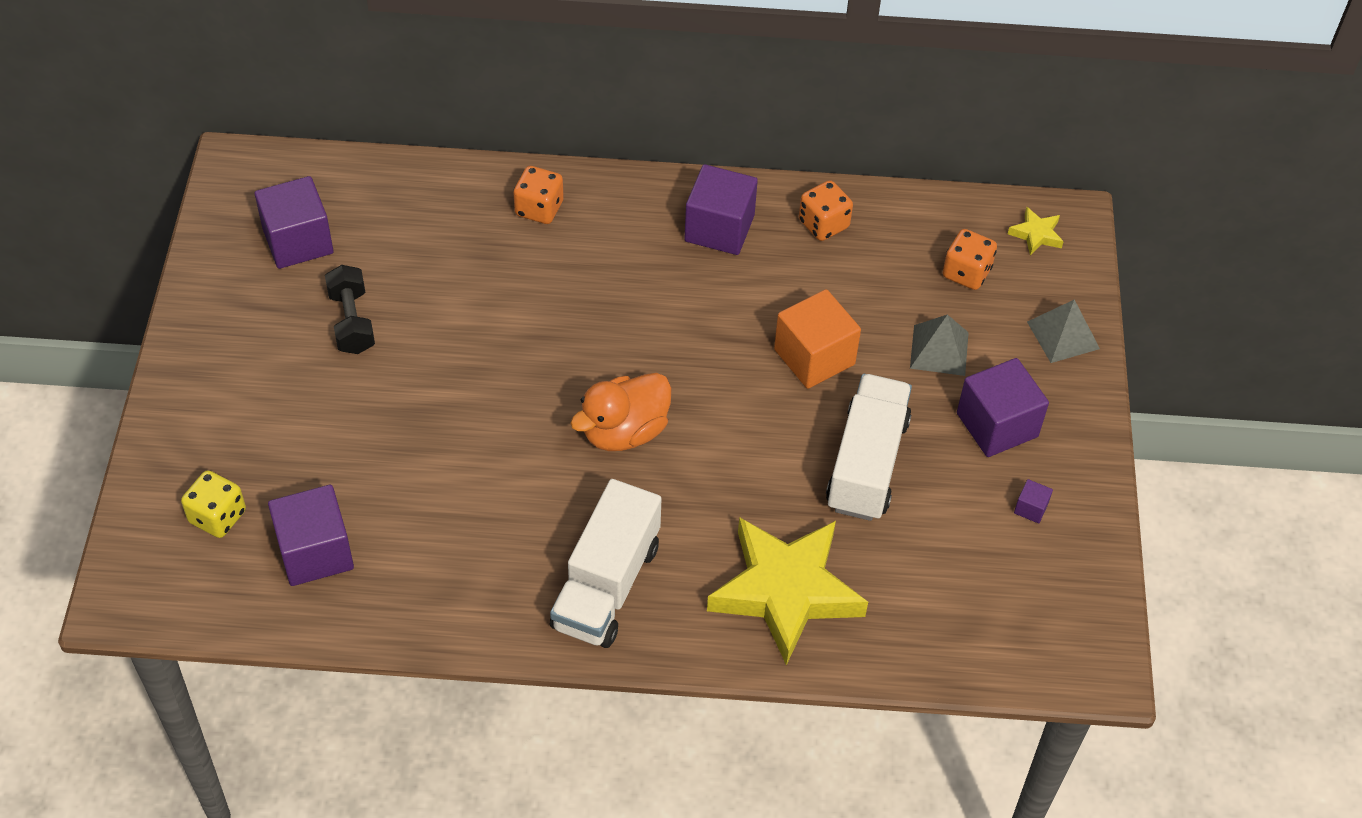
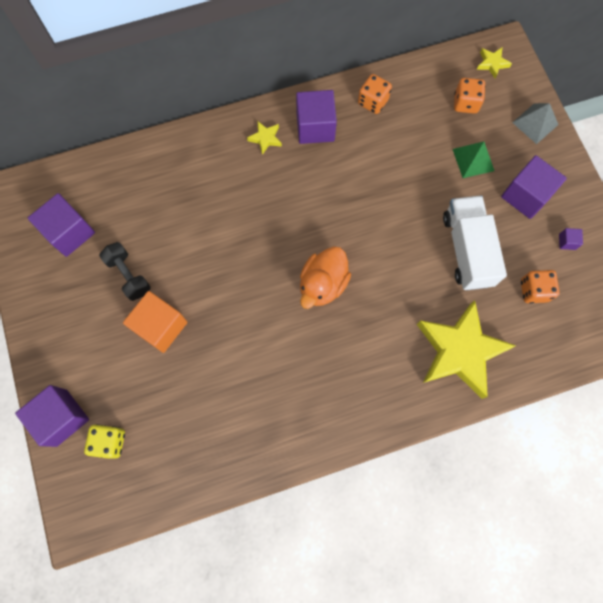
camera: 20 degrees left, 20 degrees up
(315, 552) = (180, 440): purple cube -> purple cube (61, 417)
(539, 209) = (204, 154): orange dice -> orange dice (533, 290)
(606, 585) = (359, 390): white truck -> none
(638, 218) = (265, 138): none -> yellow star
(814, 357) = (407, 191): orange cube -> orange cube (161, 326)
(939, 350) = (473, 160): grey pyramid -> green pyramid

